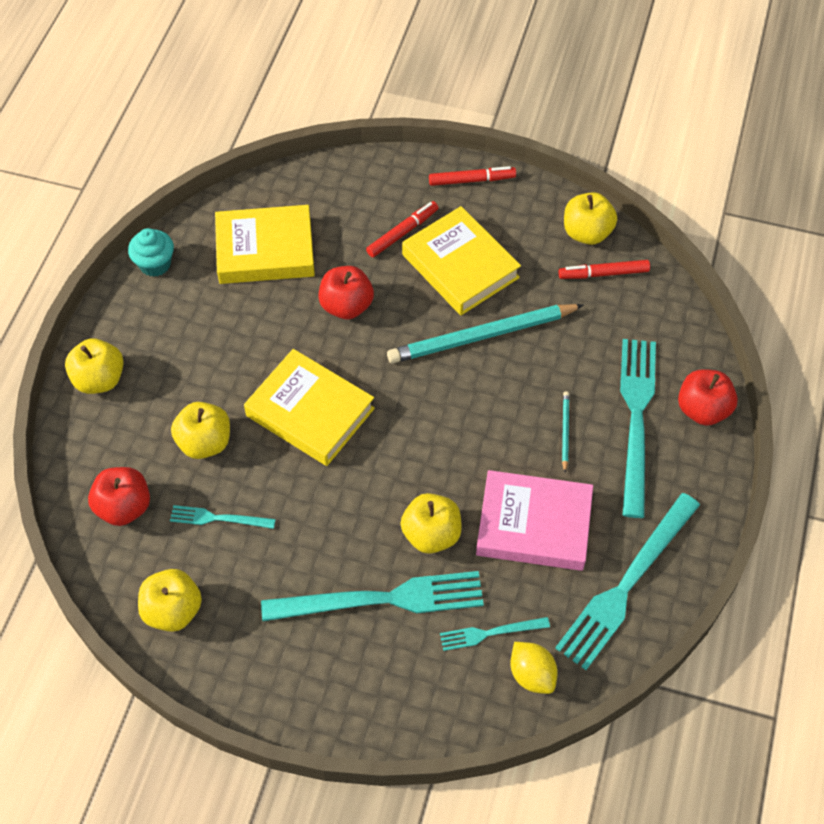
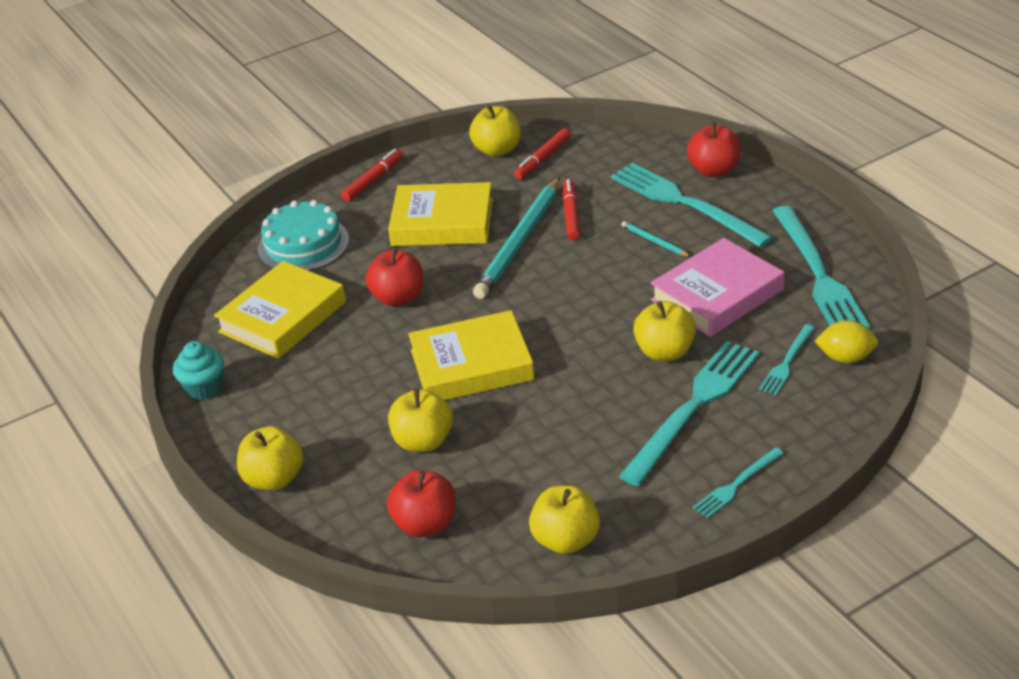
camera: 45 degrees left, 20 degrees down
(218, 518) = (508, 468): turquoise fork -> turquoise fork (737, 484)
(356, 197) = (303, 244): none -> turquoise cake
(402, 233) = (371, 236): red marker -> red marker (571, 214)

